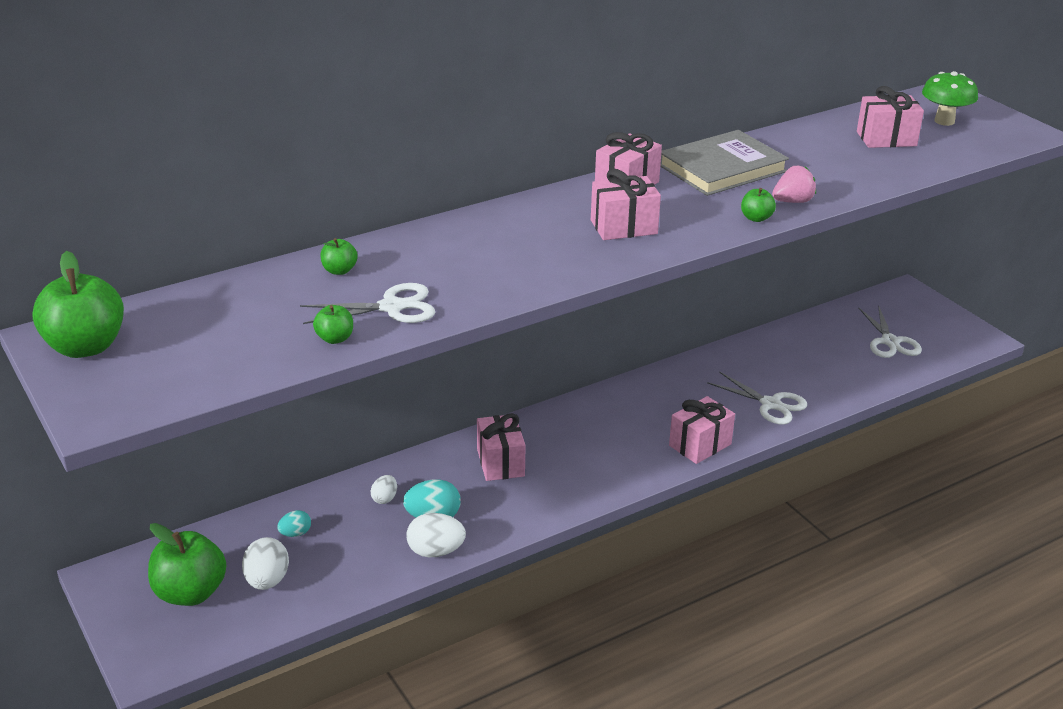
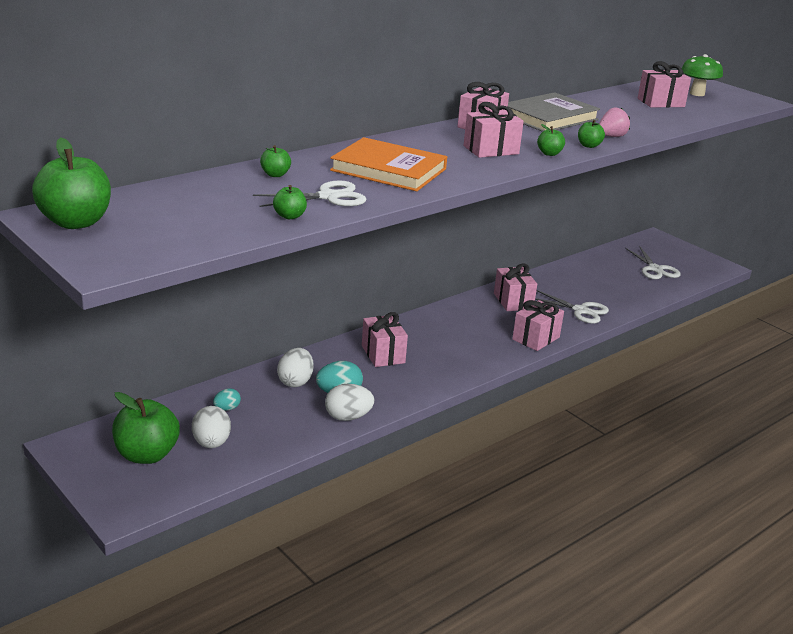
camera: 10 degrees left, 5 degrees down
(384, 499) = (295, 382): white egg -> white egg, size x1.69
(481, 262) = (388, 170): none -> orange book
(686, 388) = (513, 301): none -> pink gift
(698, 233) = (549, 153): none -> green apple

